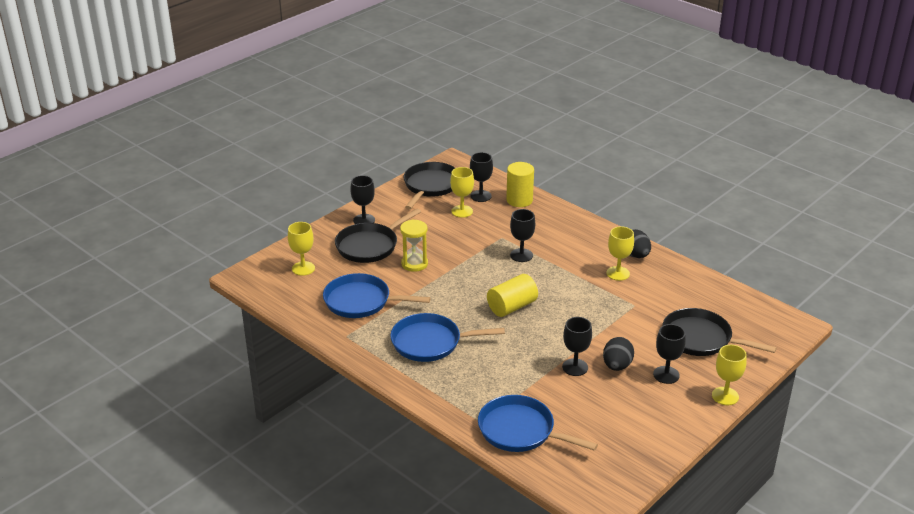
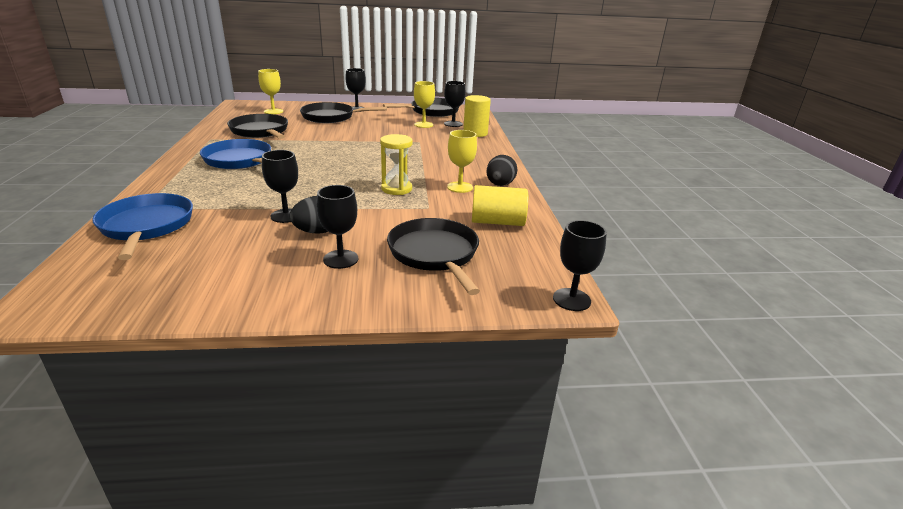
camera: 40 degrees right, 5 degrees down
(361, 301) = (260, 131): blue pan -> black pan
(414, 264) = (334, 131): yellow hourglass -> yellow hourglass (396, 189)
(512, 307) = (336, 169): yellow cylinder -> yellow cylinder (497, 222)
(521, 255) = (410, 152): black goblet -> black goblet (571, 299)
(725, 396) = (353, 306): yellow goblet -> none

